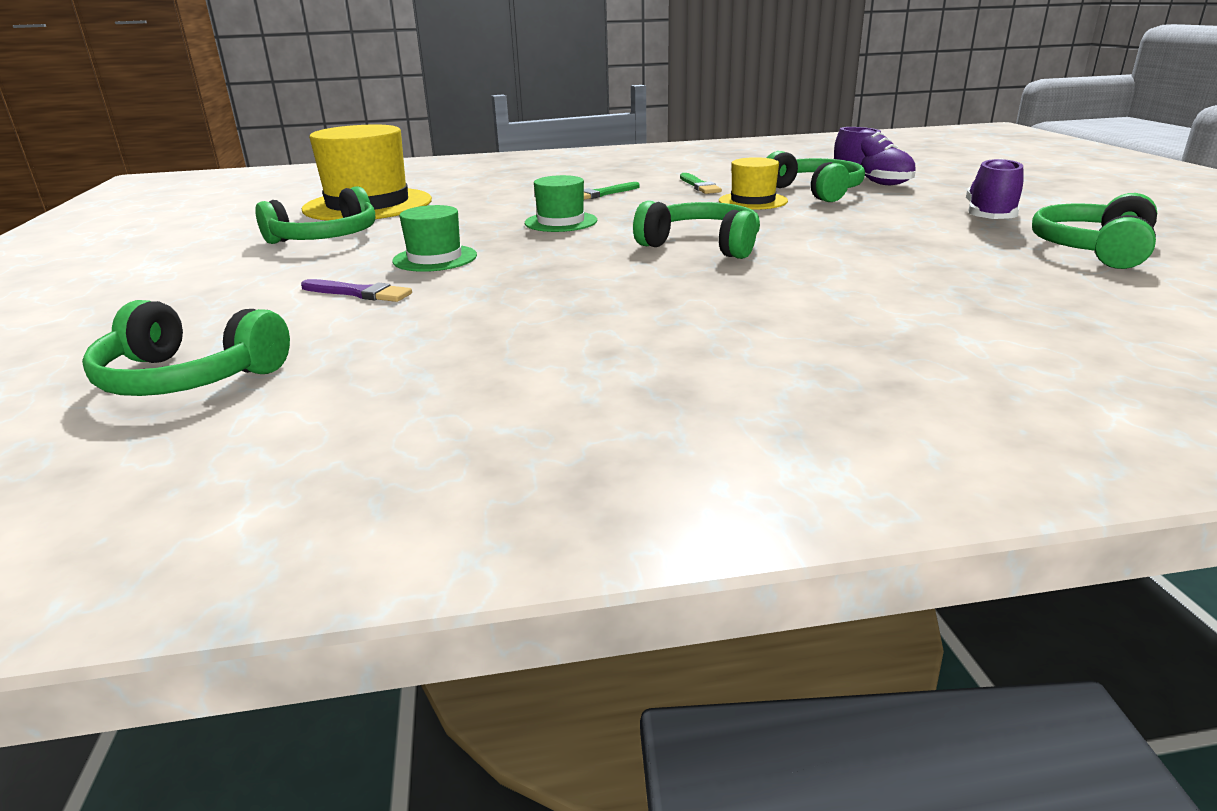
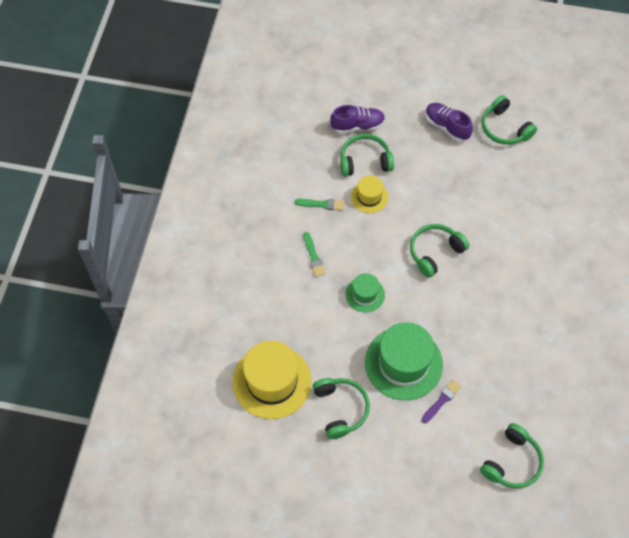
camera: 70 degrees left, 35 degrees up
(435, 258) = (403, 363): green hat -> green hat, size x1.92

